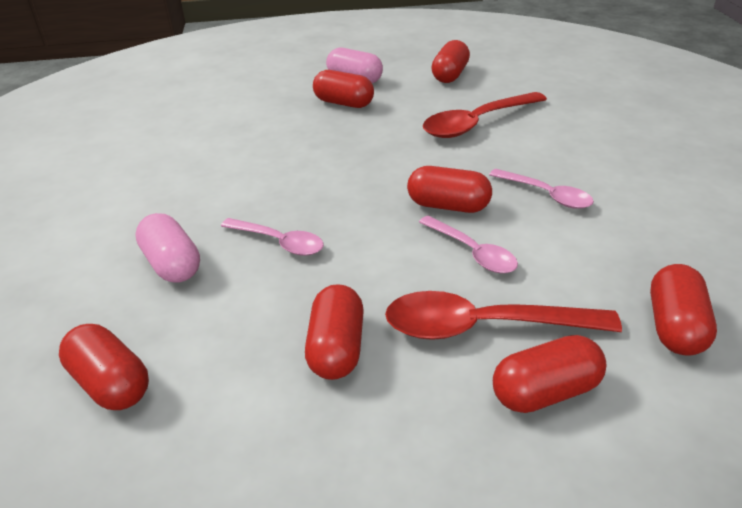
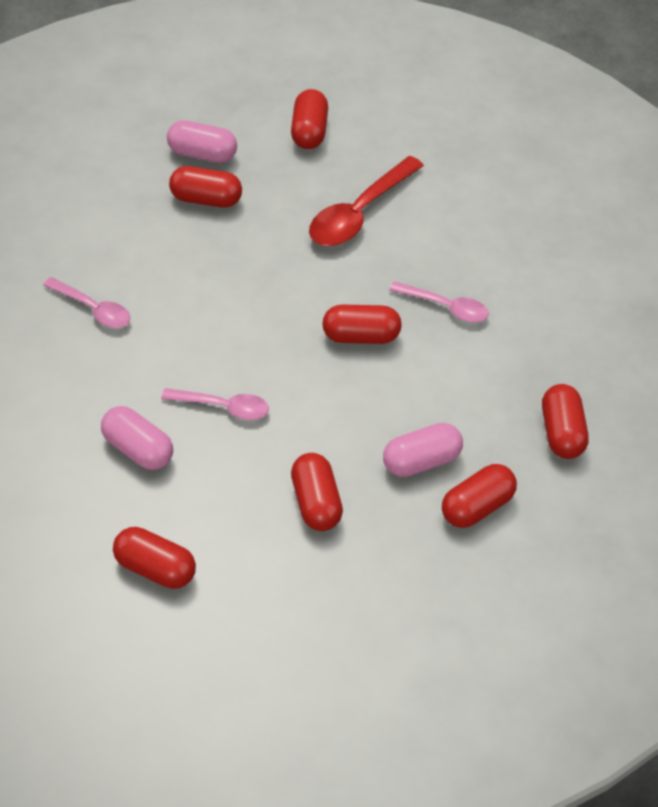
camera: 20 degrees left, 15 degrees up
(472, 252) = (396, 387): pink spoon -> pink spoon (93, 309)
(483, 327) = (421, 461): red spoon -> pink capsule

